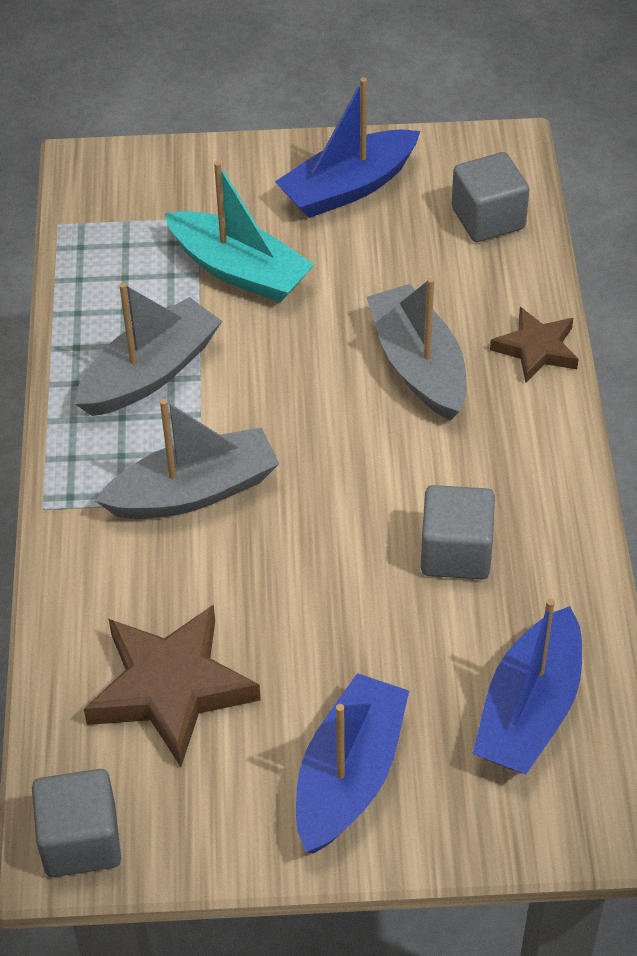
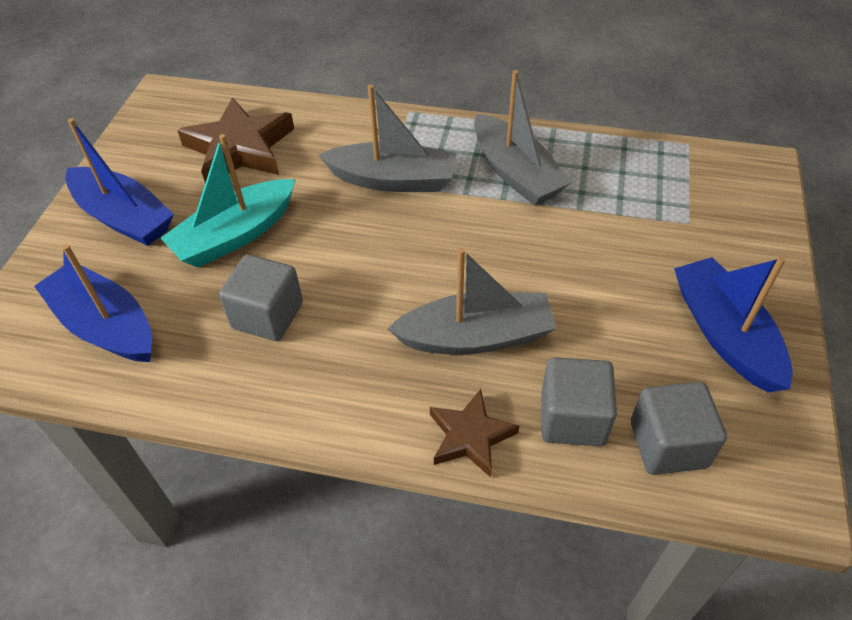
camera: 105 degrees right, 0 degrees up
(81, 841) = (163, 103): grey cube -> grey cube (572, 418)
(194, 491) = (393, 180): grey boat -> grey boat turned 75 degrees counterclockwise
(239, 270) = (619, 239): turquoise boat -> turquoise boat (235, 235)

